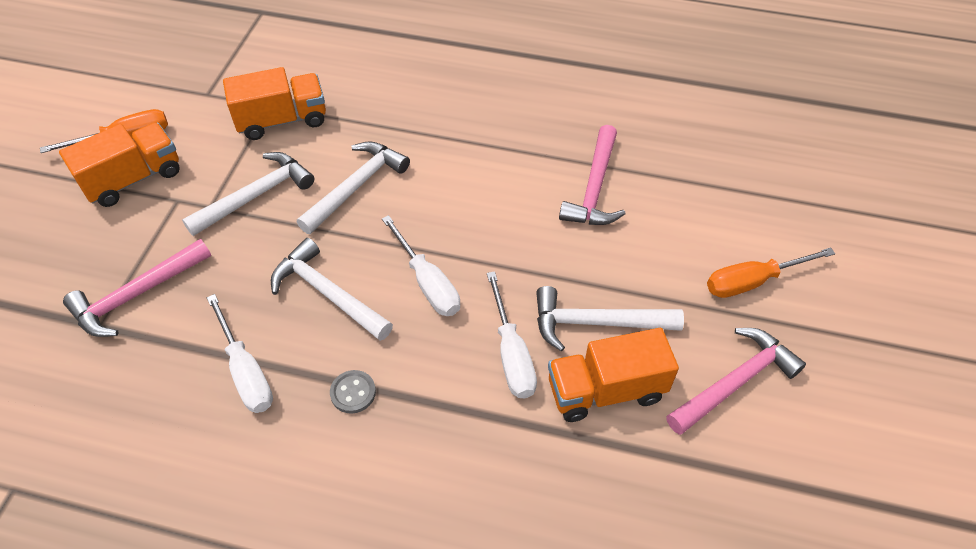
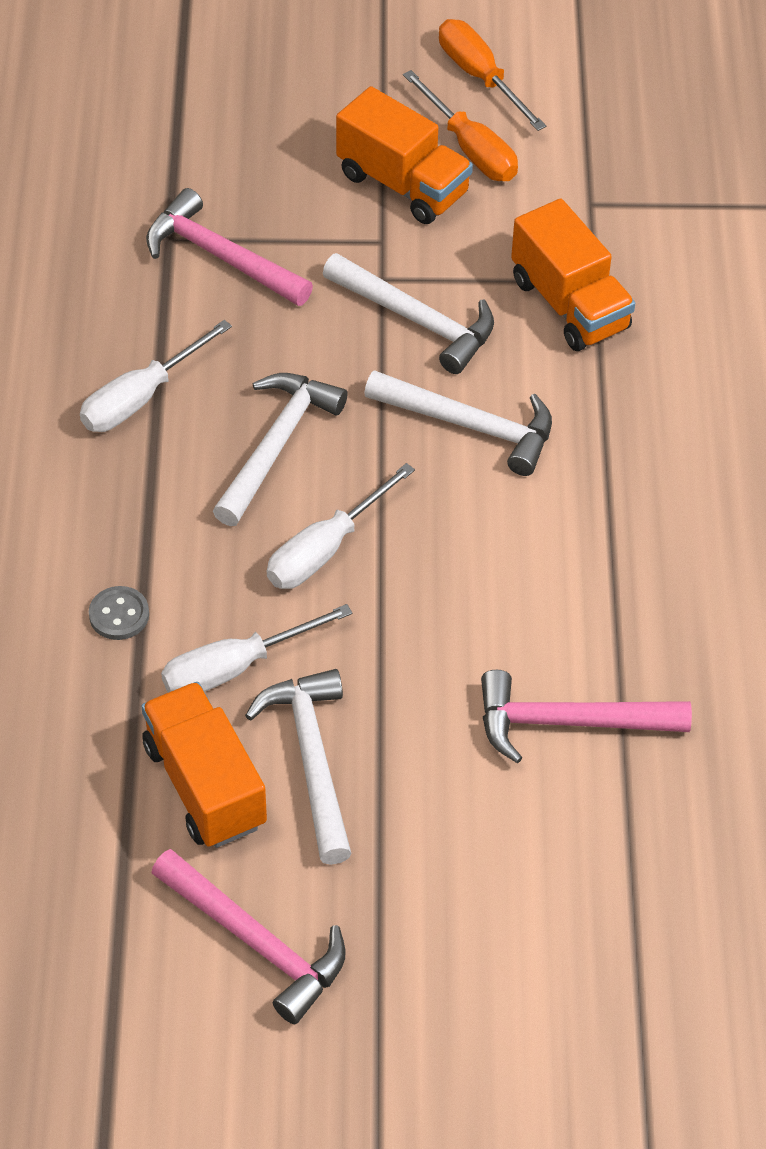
camera: 75 degrees right, 0 degrees up
(353, 392) = (136, 511): grey button -> grey button (119, 615)
(753, 281) = (445, 958): orange screwdriver -> orange screwdriver (480, 77)

